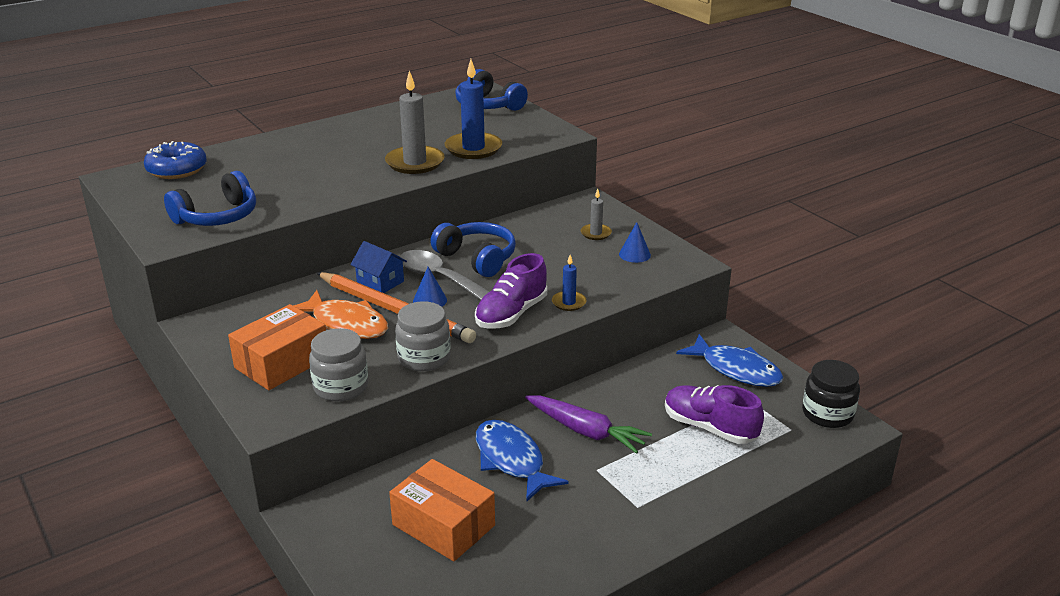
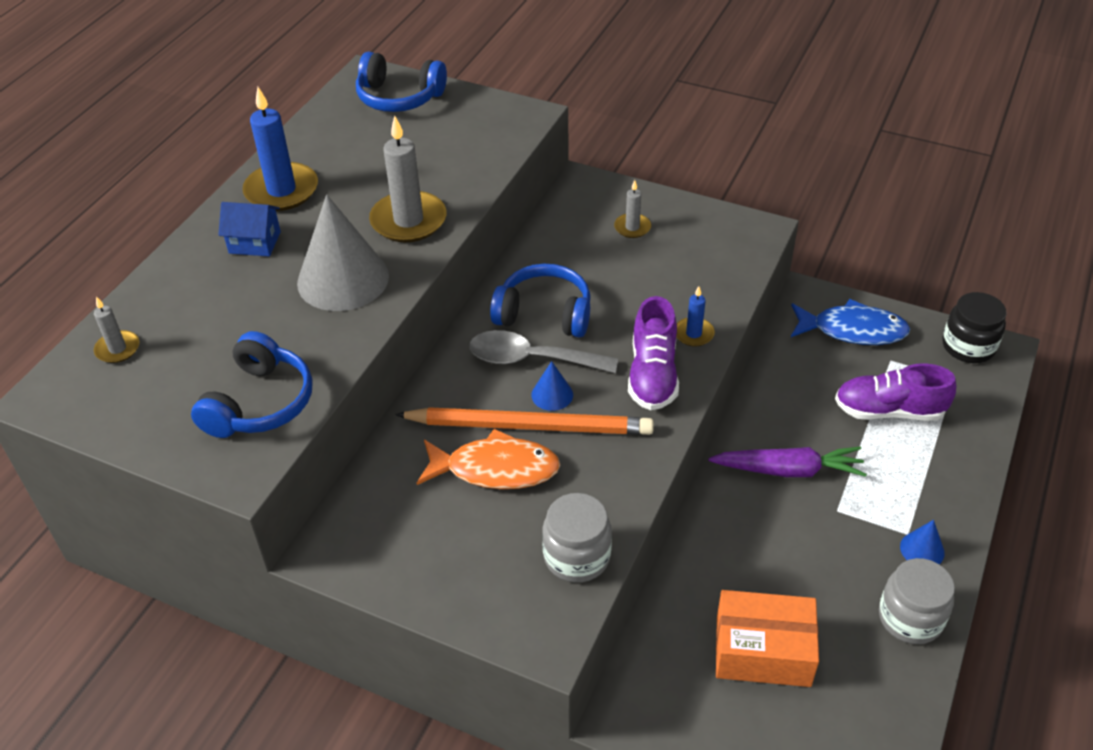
camera: 30 degrees left, 15 degrees up
(177, 170) = (117, 349): blue donut -> grey candle
(282, 362) = (480, 556): orange box -> none
(339, 177) = (343, 279): none -> grey cone
(380, 282) = (473, 393): blue house -> blue house (254, 242)
(424, 358) = (623, 475): grey jar -> grey jar (910, 618)
(473, 148) = (452, 173): blue candle -> blue candle (281, 190)
(511, 460) = (753, 540): blue fish -> none
(634, 254) = (696, 241): blue cone -> blue cone (922, 549)

